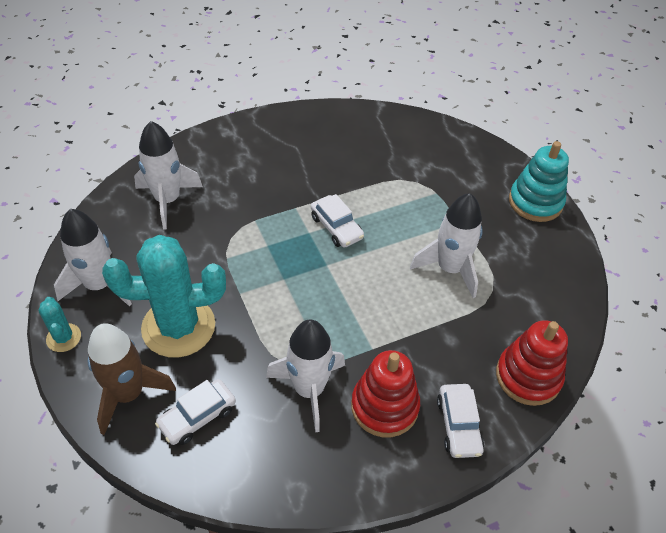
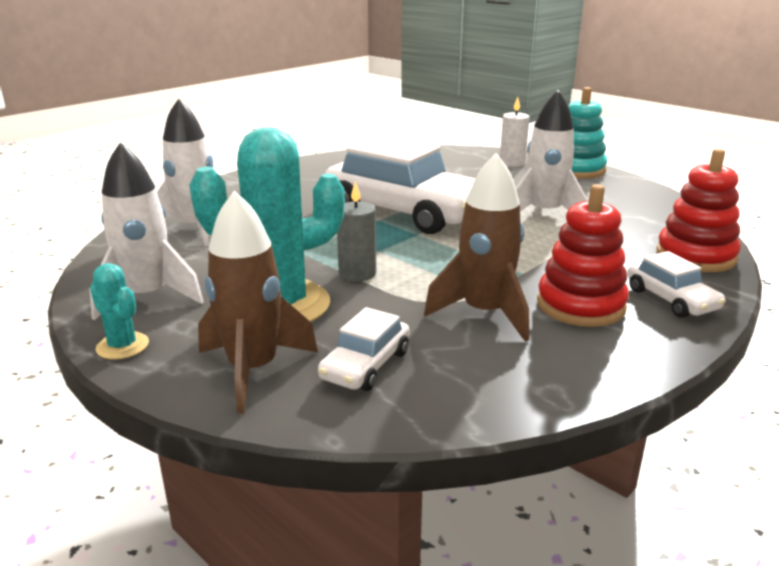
camera: 20 degrees left, 25 degrees down
(250, 306) = (357, 273): none -> grey candle
(309, 390) = (484, 313): white rocket -> brown rocket
(336, 227) = (404, 212): white car -> white car, size x2.22
(483, 170) = (512, 163): none -> white candle

